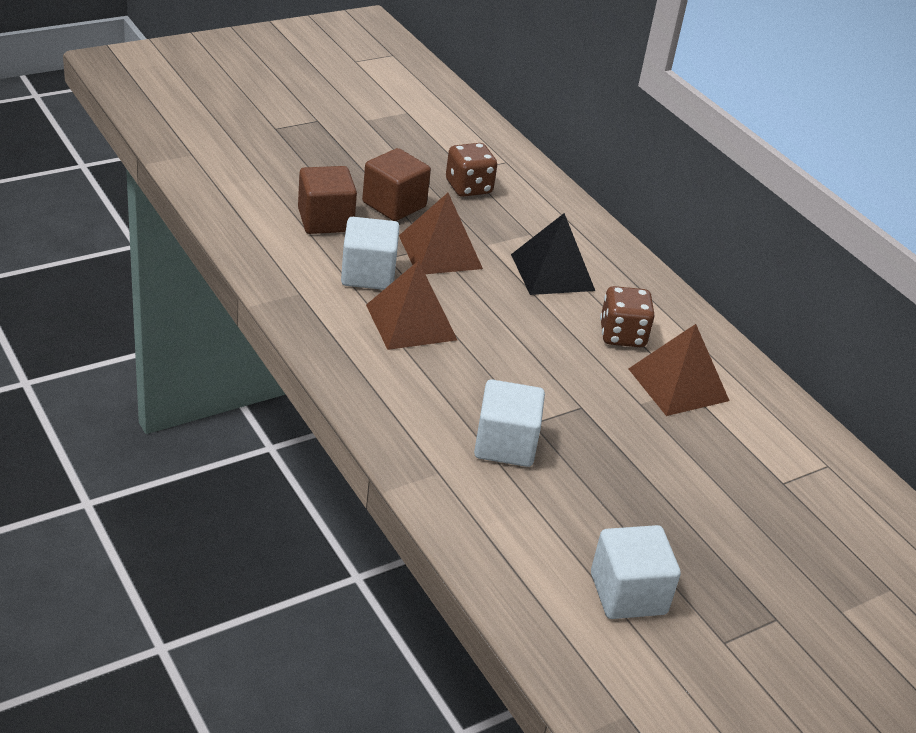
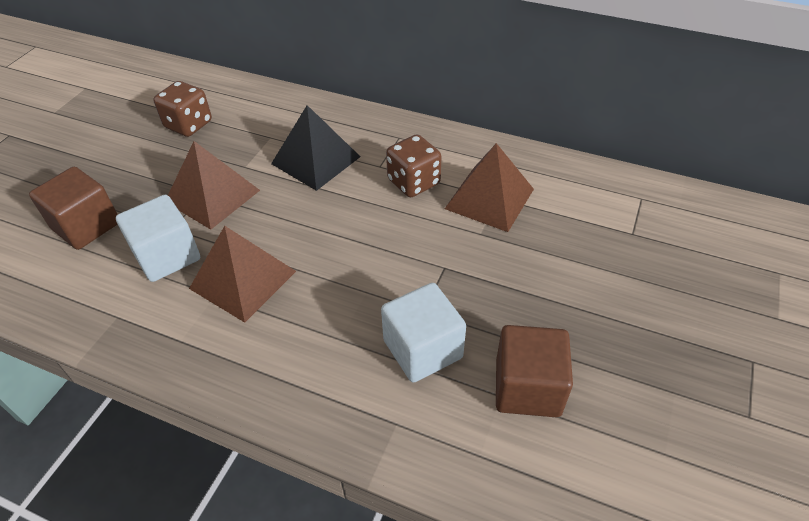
camera: 30 degrees left, 10 degrees up
(394, 205) = (138, 175): brown cube -> brown cube (527, 387)
(628, 593) = (646, 428): white cube -> none

